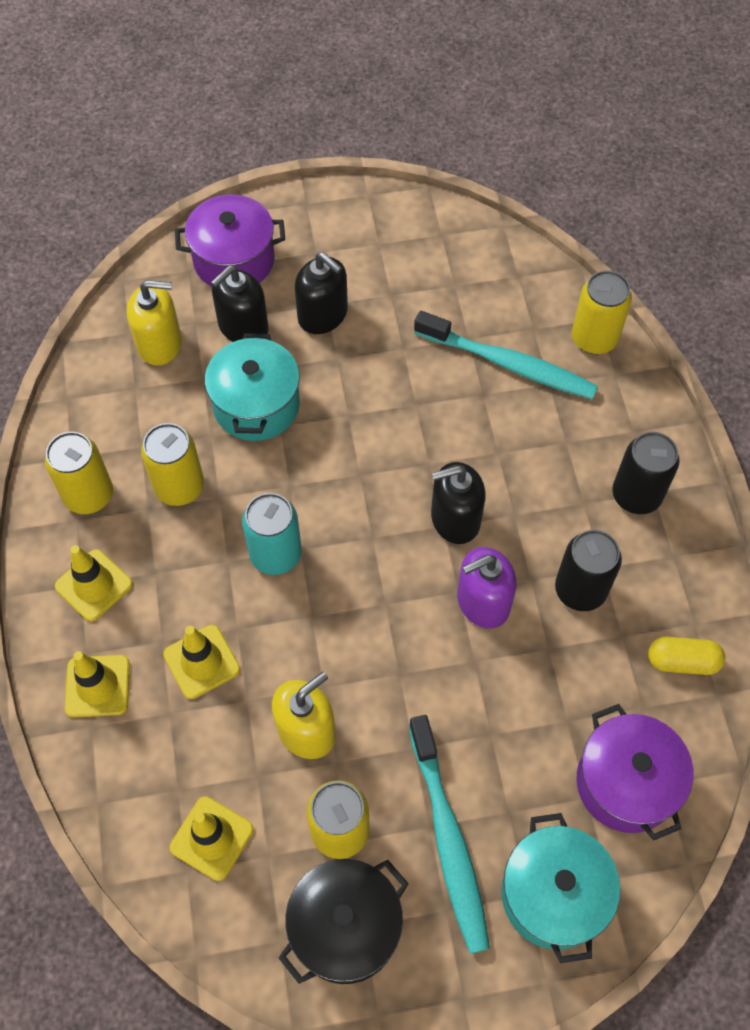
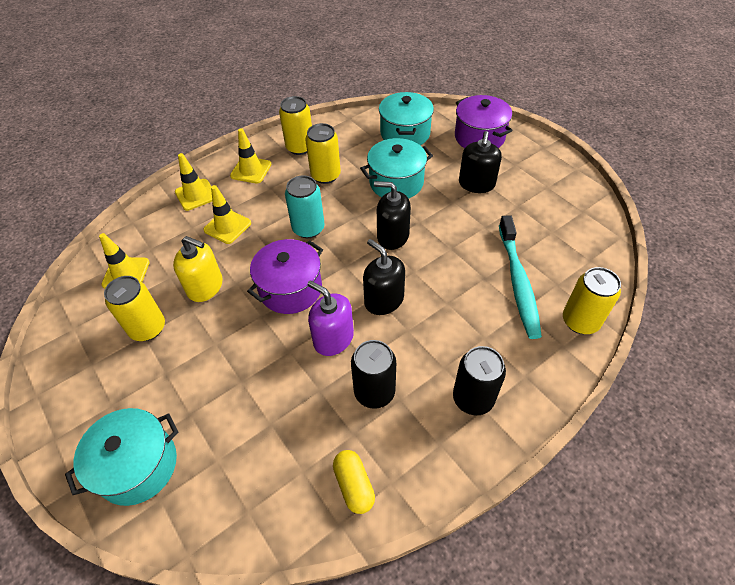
camera: 65 degrees right, 10 degrees down
(160, 343) = (405, 133): yellow soap dispenser -> turquoise pot
(243, 327) = (441, 157): black soap dispenser -> black soap dispenser (392, 236)
(345, 927) = (88, 356): black pot -> none
(448, 839) = (159, 387): turquoise toothbrush -> none
(626, 783) = (238, 482): purple pot -> purple pot (290, 289)

